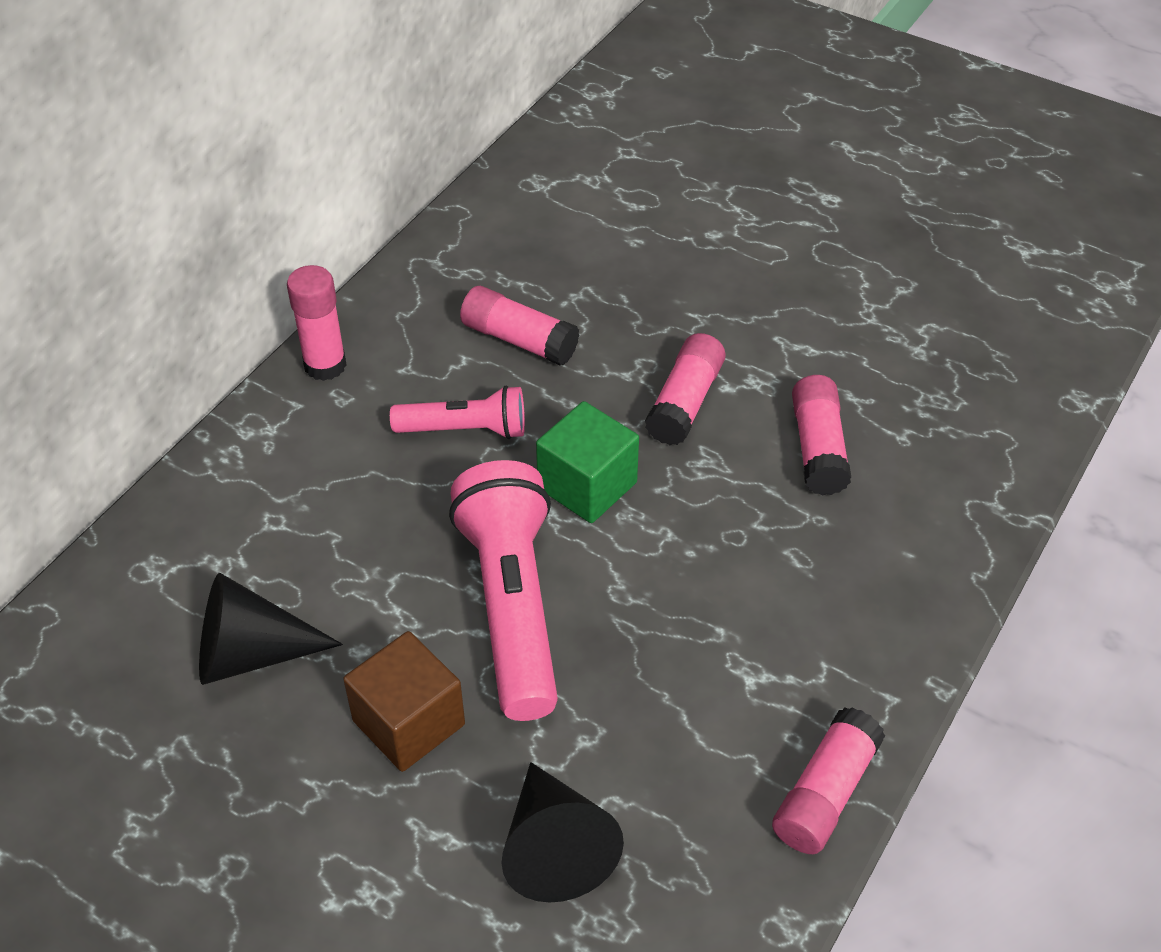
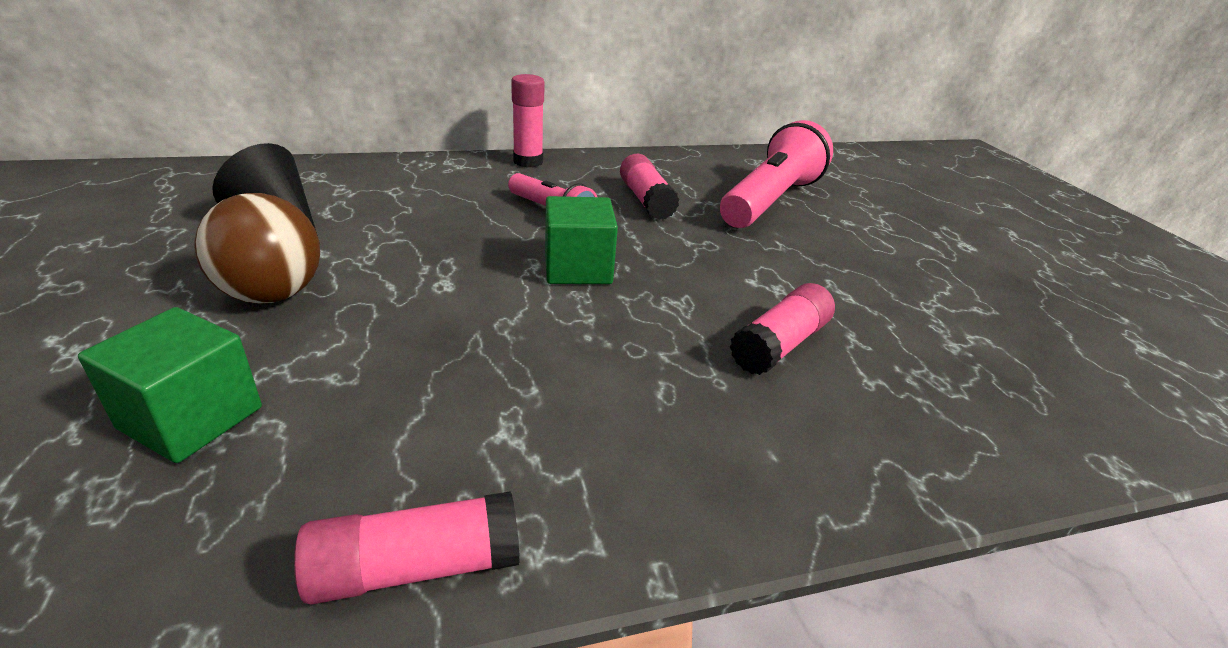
camera: 40 degrees right, 15 degrees down
(409, 722) = (272, 295): brown cube -> brown ball
(512, 605) = (431, 287): pink flashlight -> pink flashlight (770, 201)
(555, 847) = (191, 418): black cone -> green cube
(685, 402) = (708, 271): pink glue stick -> none

